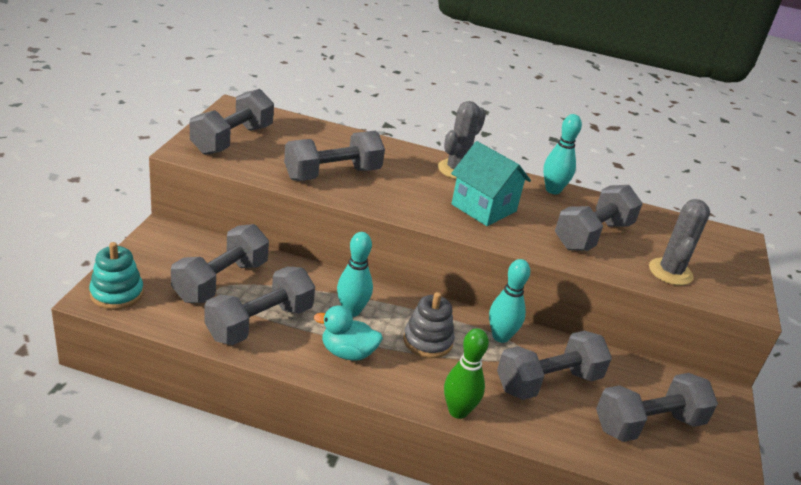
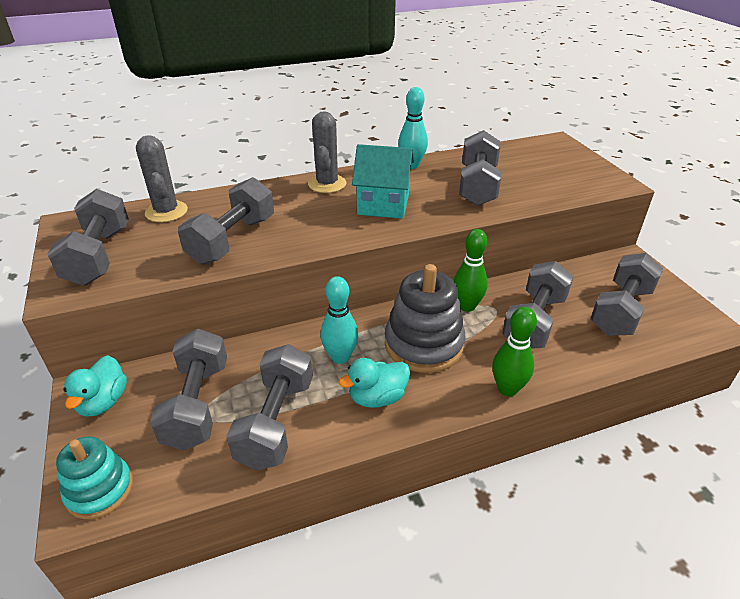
camera: 30 degrees left, 5 degrees up
(166, 245) = (103, 402): none -> turquoise duck
(427, 341) = (424, 344): grey stacking toy -> grey stacking toy, size x1.58
(500, 336) = (467, 306): turquoise bowling pin -> green bowling pin
(670, 272) = (552, 186): grey cactus -> grey cactus (166, 212)

